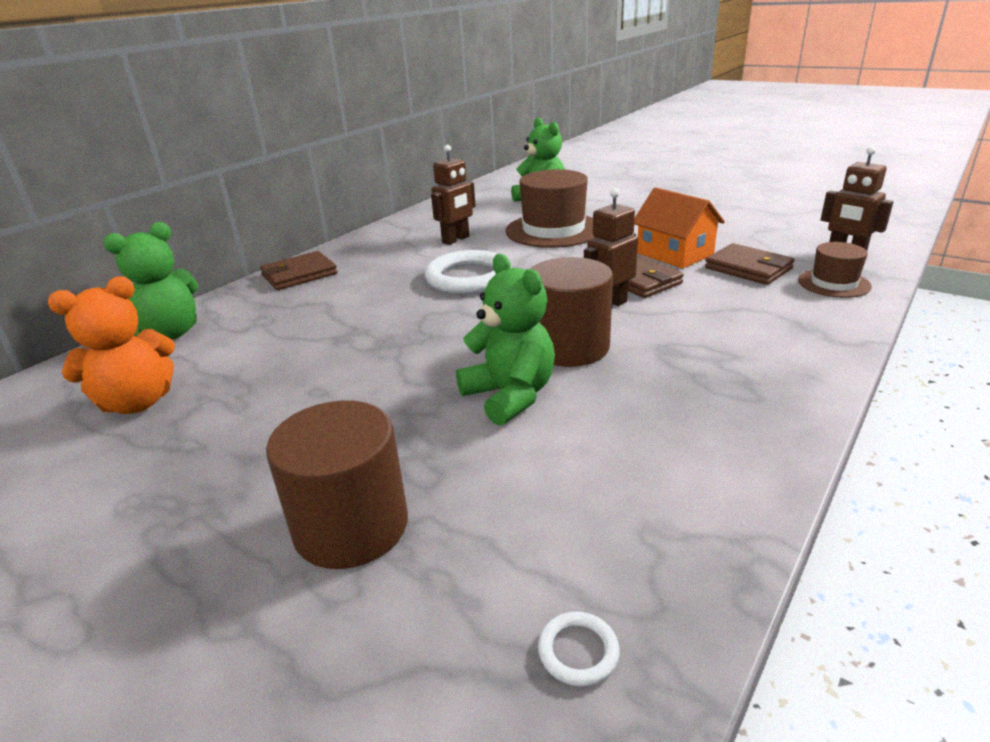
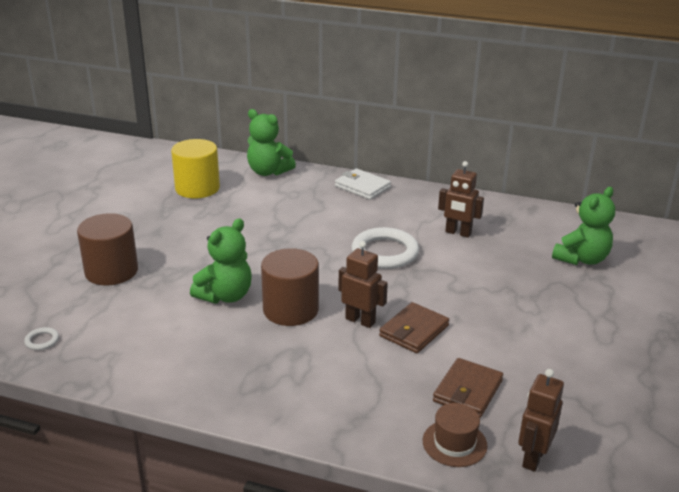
camera: 70 degrees right, 0 degrees up
(137, 403) = (197, 188): orange teddy bear -> yellow cylinder
(299, 274) = (362, 187): brown wallet -> white wallet
(553, 230) = (507, 276): brown hat -> none
(674, 254) = (482, 347): orange house -> none

